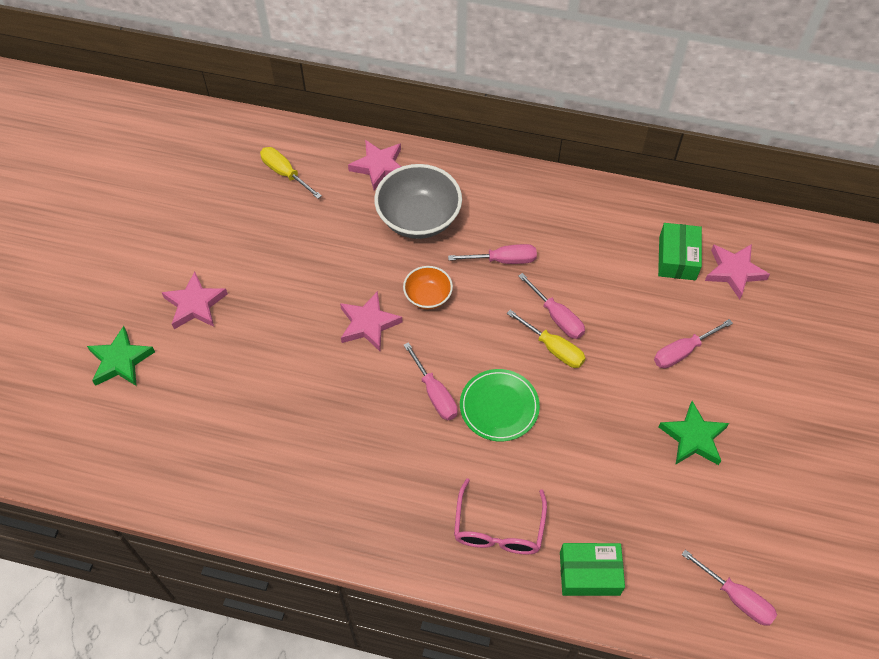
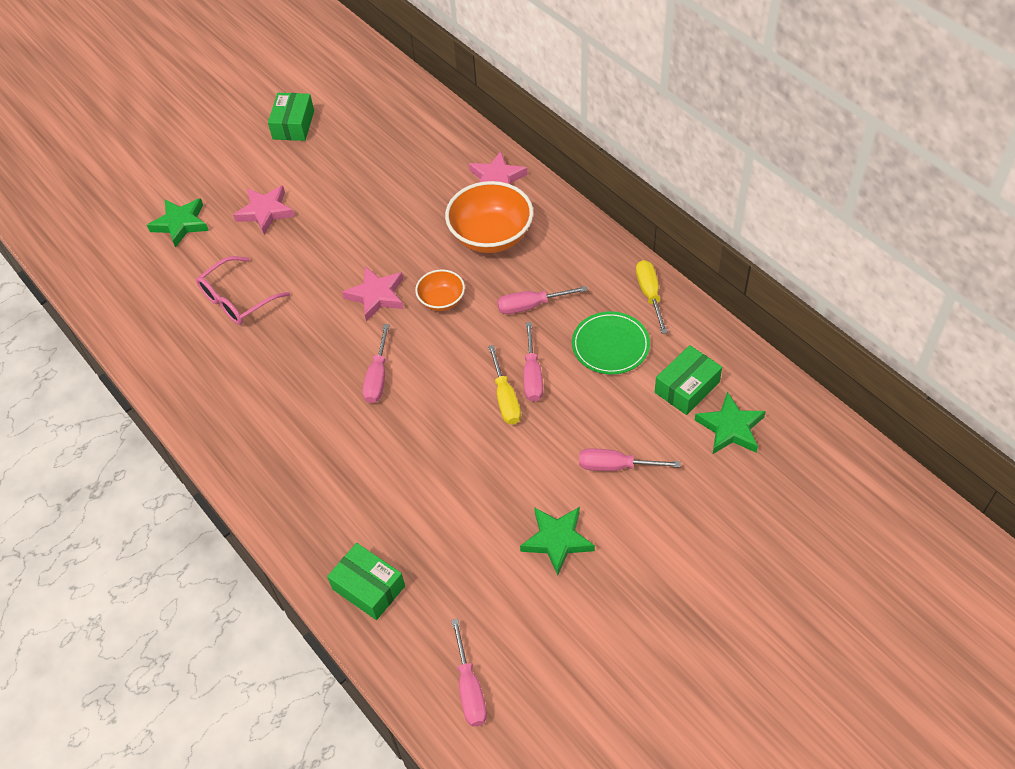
camera: 40 degrees right, 5 degrees down
(146, 210) = (293, 125): none -> green box
(284, 173) = (418, 148): yellow screwdriver -> yellow screwdriver (649, 294)
(418, 218) = (491, 236): grey bowl -> orange bowl
(498, 529) = (331, 507): pink glasses -> pink glasses (237, 300)
(499, 407) = (418, 417): green plate -> green plate (610, 345)
(504, 260) = (530, 306): pink screwdriver -> pink screwdriver turned 135 degrees clockwise
(734, 271) = (730, 428): pink star -> green star

